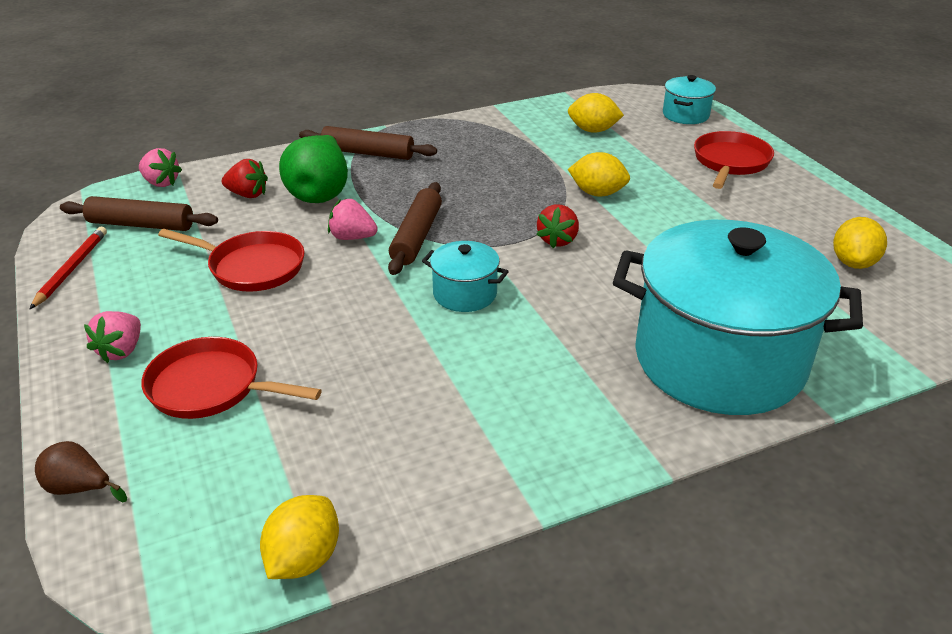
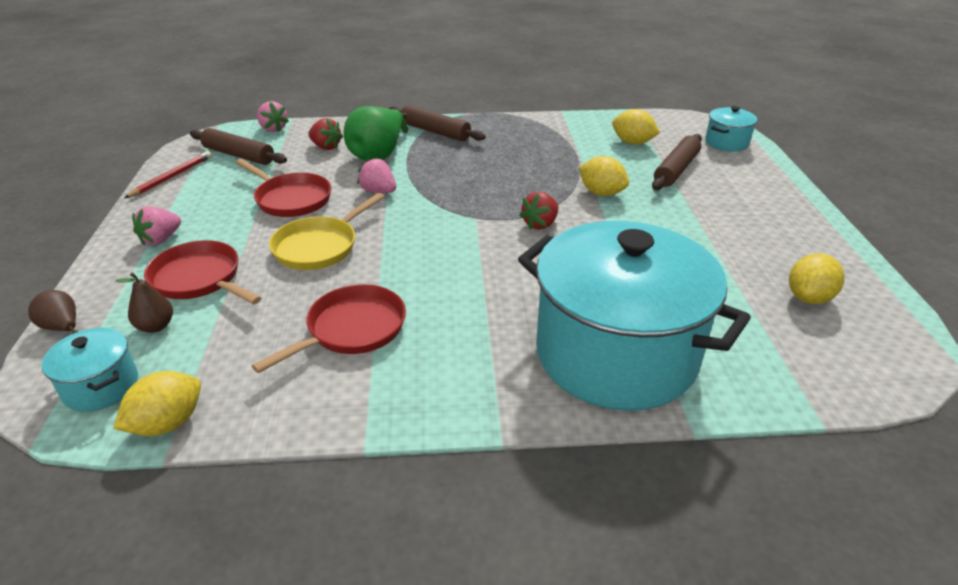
camera: 20 degrees right, 0 degrees up
(200, 455) = (156, 326): none -> brown pear
(330, 316) = (319, 246): none -> yellow pan
(416, 236) = (427, 200): brown rolling pin -> brown rolling pin (676, 169)
(465, 294) = (434, 251): turquoise pot -> turquoise pot (101, 386)
(730, 162) = (742, 188): red pan -> red pan (351, 330)

